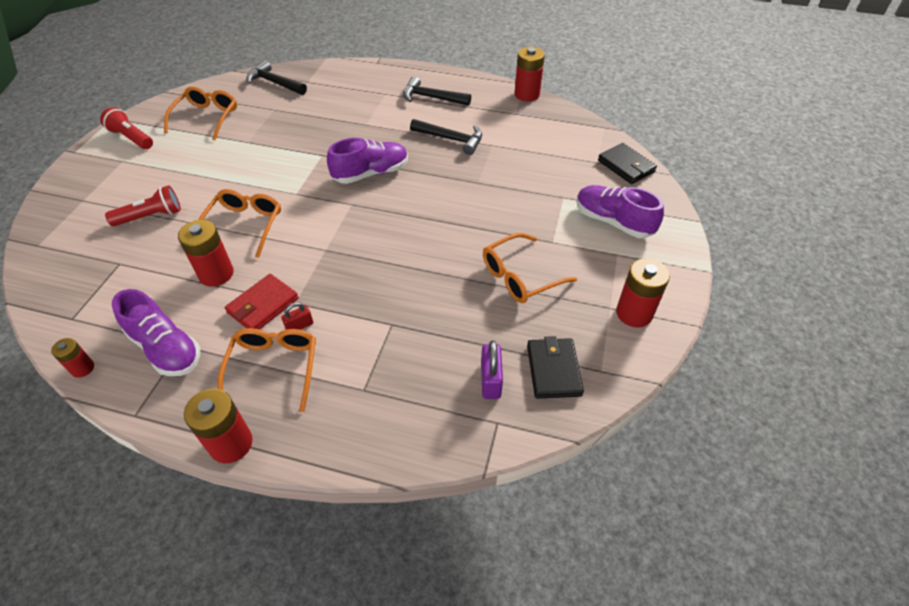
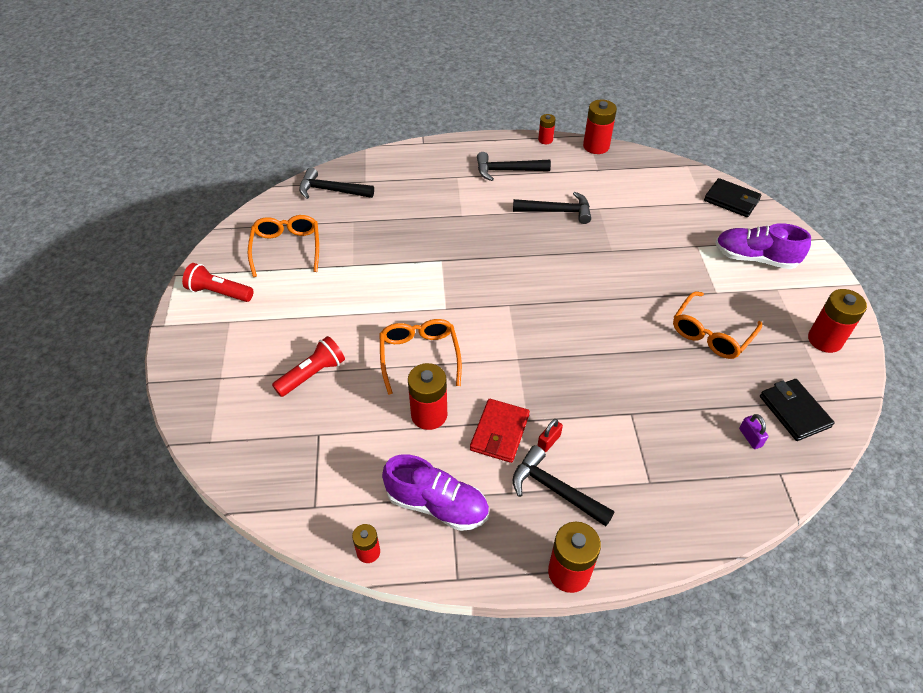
camera: 20 degrees left, 0 degrees up
(274, 368) = (555, 489): orange glasses -> black hammer
(371, 173) = (505, 267): purple shoe -> none
(484, 80) = (545, 140): none -> red battery
(490, 380) = (750, 437): purple padlock -> purple padlock, size x0.65

